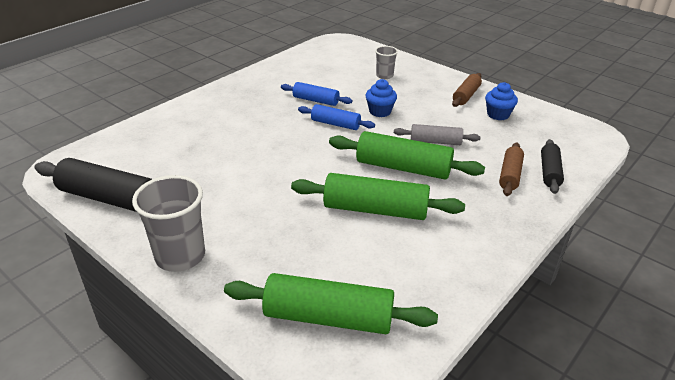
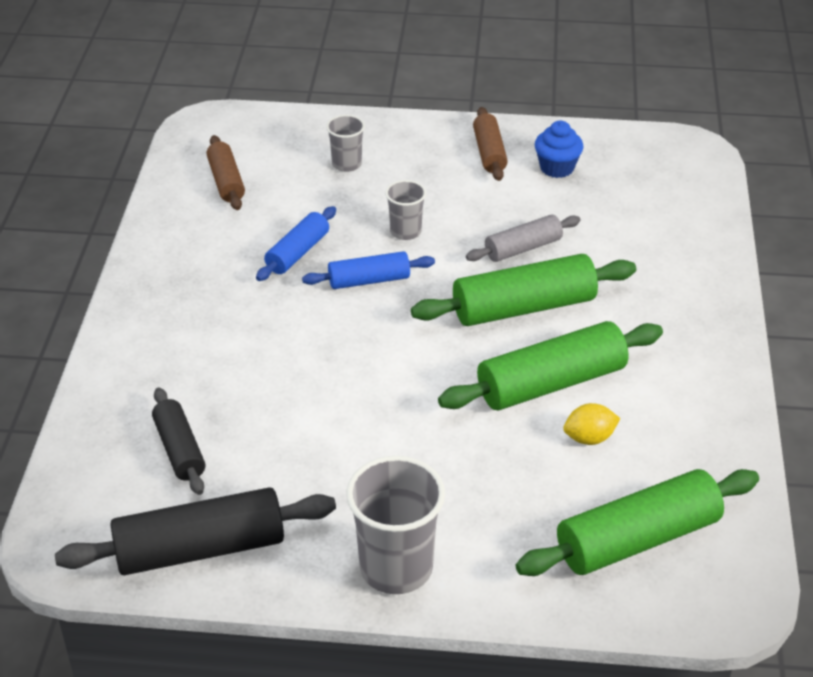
camera: 35 degrees left, 5 degrees up
(316, 100) = (297, 253): blue rolling pin -> blue rolling pin turned 45 degrees counterclockwise
(364, 247) = (589, 438): none -> yellow lemon
(380, 111) = (405, 231): blue cupcake -> grey cup
(510, 175) = (651, 257): brown rolling pin -> brown rolling pin (226, 181)
(549, 172) = (689, 231): black rolling pin -> black rolling pin (180, 449)

